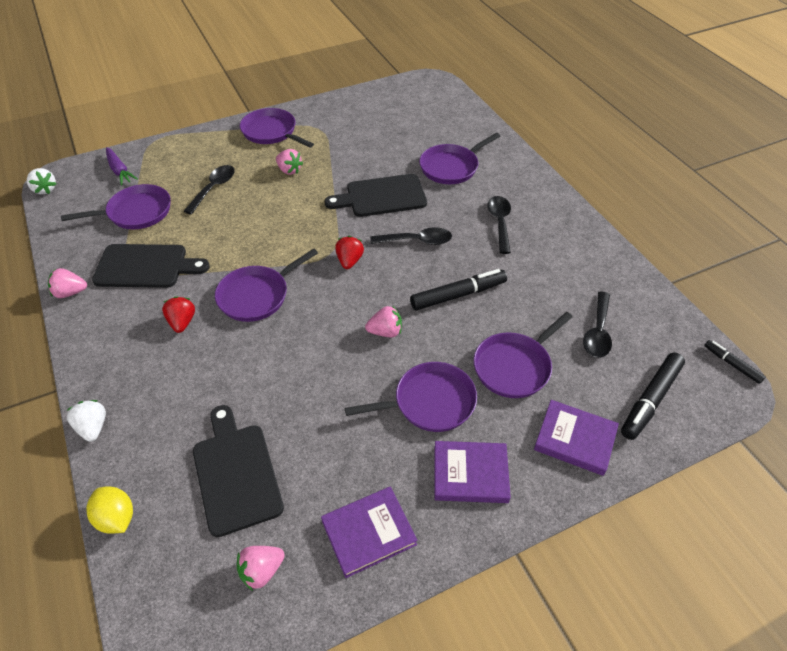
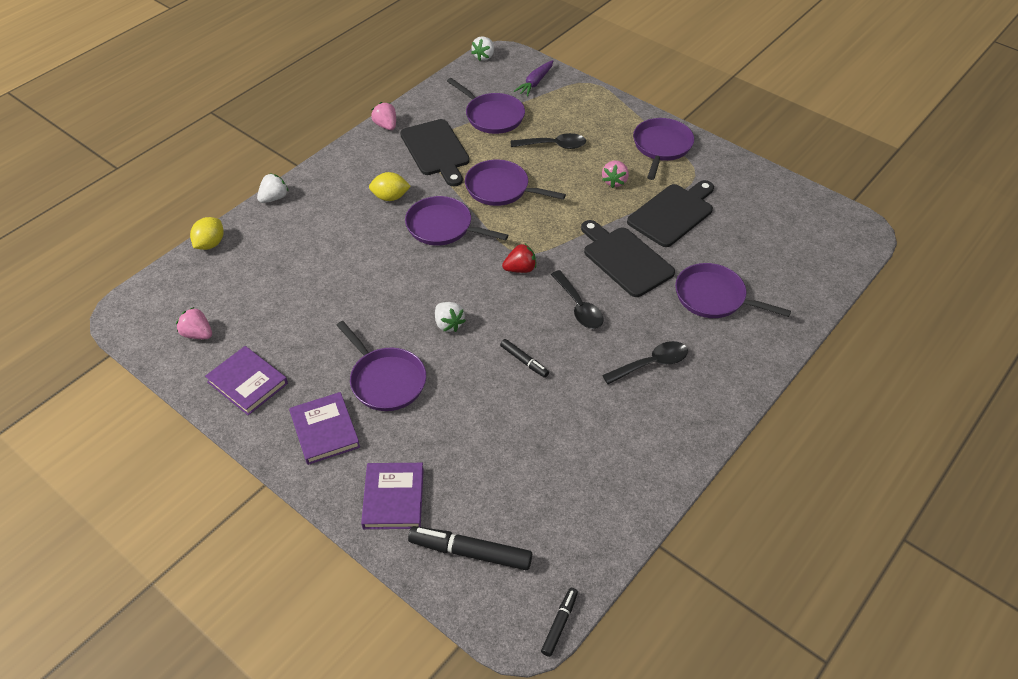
camera: 65 degrees right, 0 degrees up
(182, 322) = (390, 197): red strawberry -> yellow lemon
(236, 473) = (268, 288): black cutting board -> black cutting board (673, 213)
(385, 332) = (448, 324): pink strawberry -> white strawberry
(458, 295) = (524, 361): black marker -> black marker, size x0.56
(514, 367) = (456, 430): purple pan -> purple pan (500, 188)
(598, 332) = (538, 488): black spoon -> none

